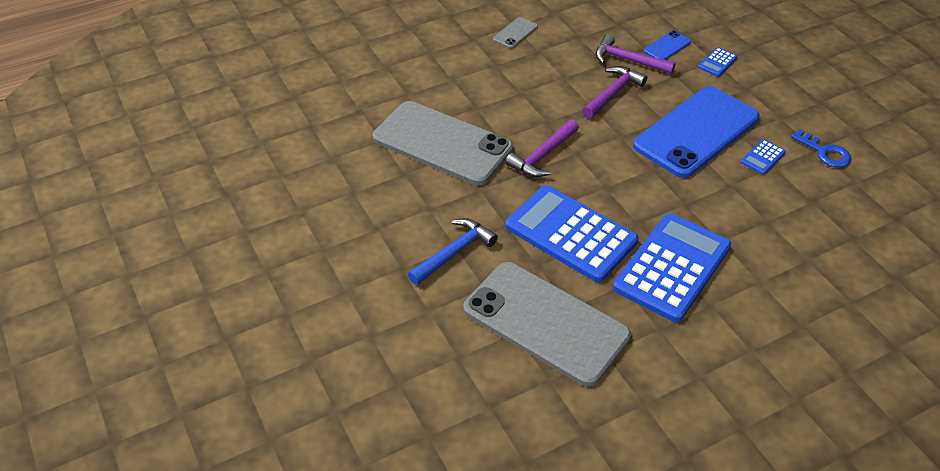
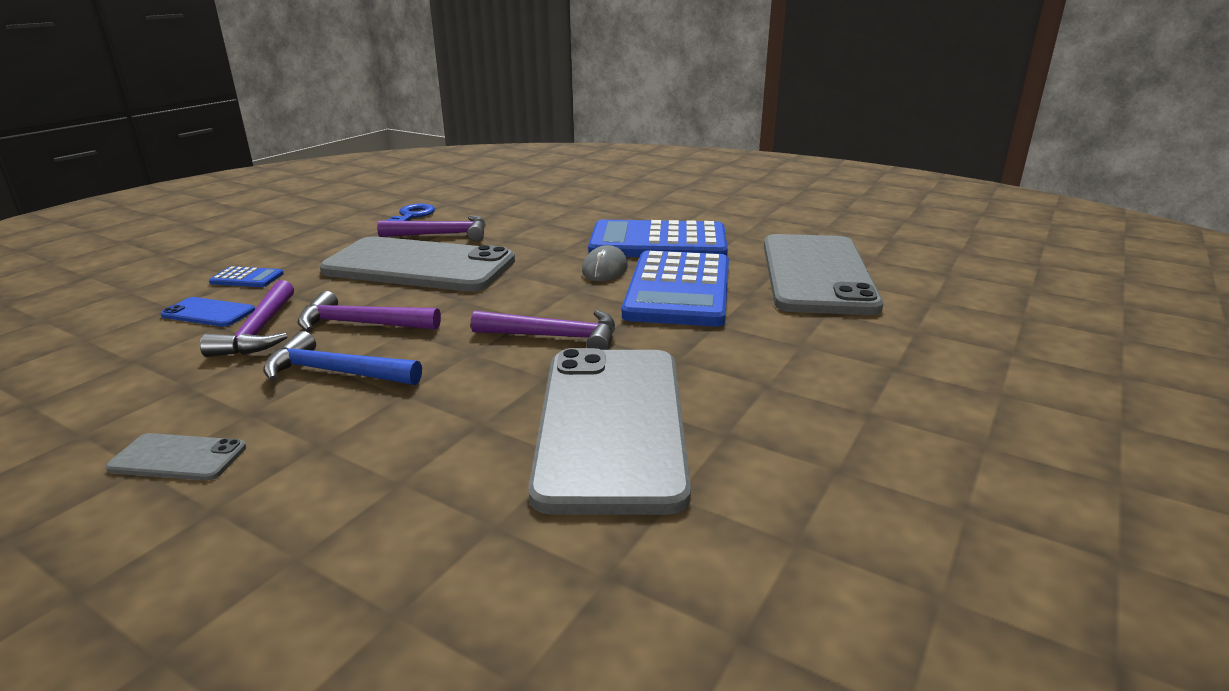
camera: 120 degrees left, 20 degrees down
(454, 252) = (811, 343): blue hammer -> blue hammer (335, 372)
(632, 214) = (605, 269): none -> grey mouse
(696, 132) = (419, 266): blue phone -> grey phone
(763, 157) = (442, 234): blue calculator -> purple hammer

